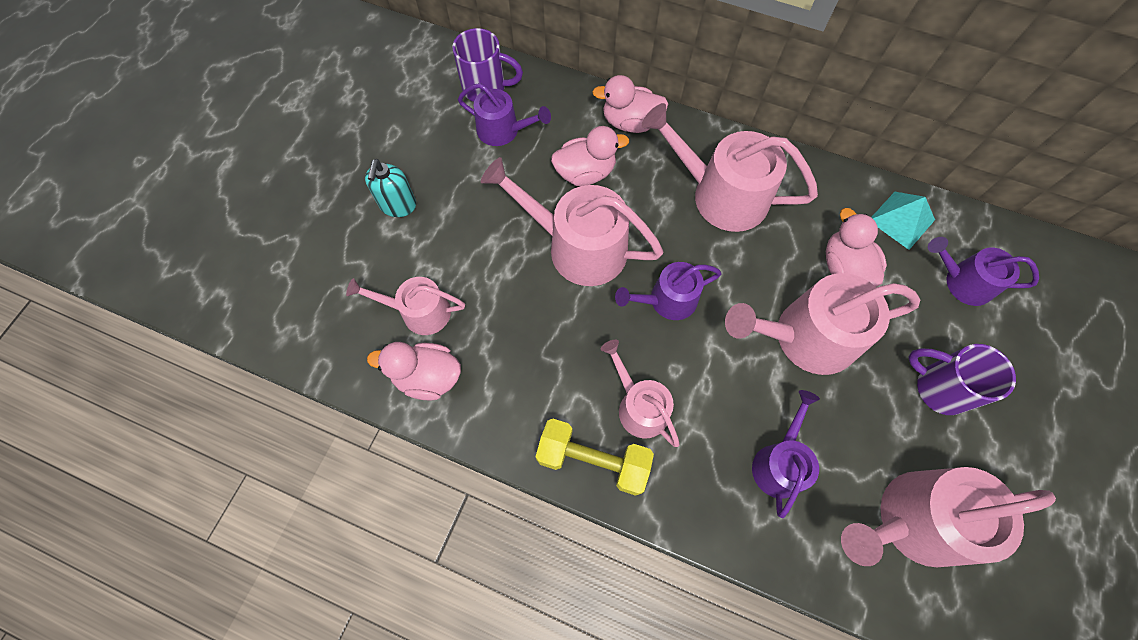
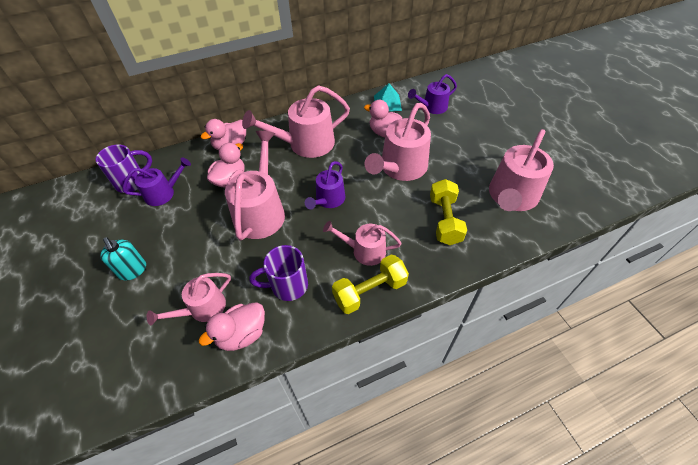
camera: 45 degrees left, 15 degrees down
(578, 247) = (261, 211): pink watering can -> pink watering can turned 120 degrees clockwise
(779, 463) = (445, 220): purple watering can -> yellow dumbbell
(939, 388) = (466, 146): purple mug -> purple mug (288, 286)

